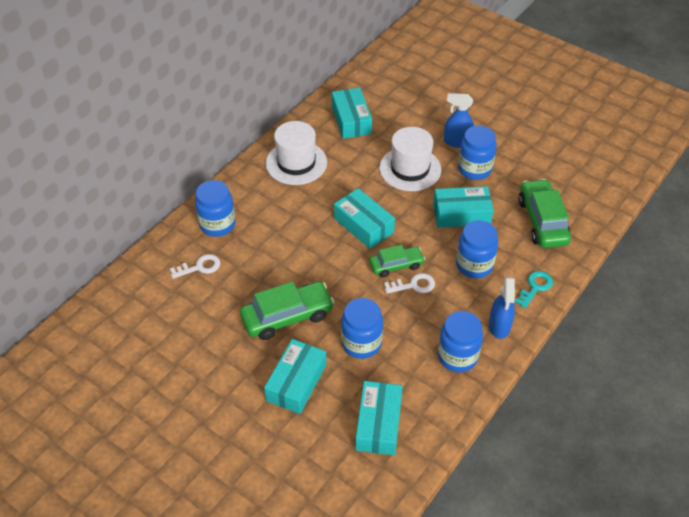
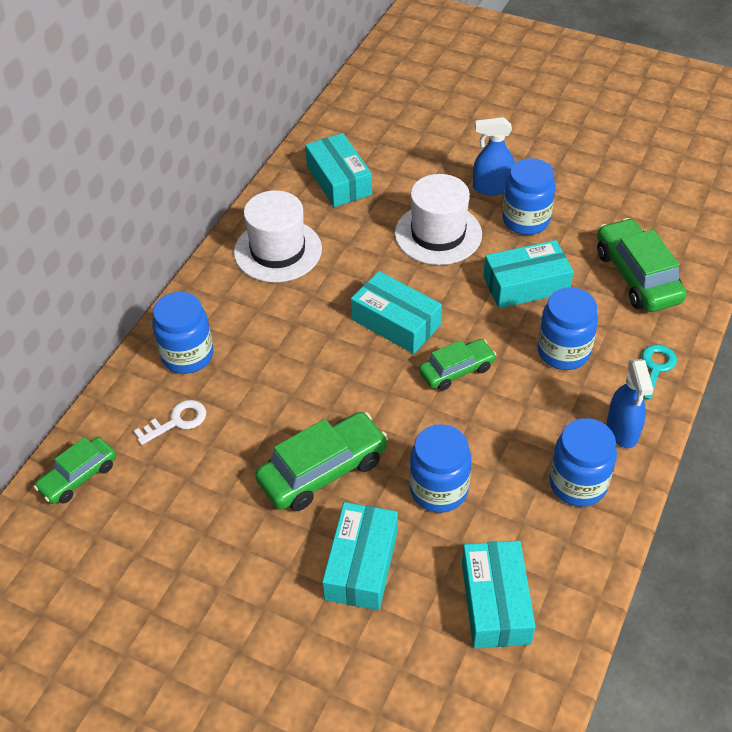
camera: 10 degrees left, 0 degrees up
(127, 292) = (78, 477): none -> green car
(413, 285) = (489, 394): white key -> none

